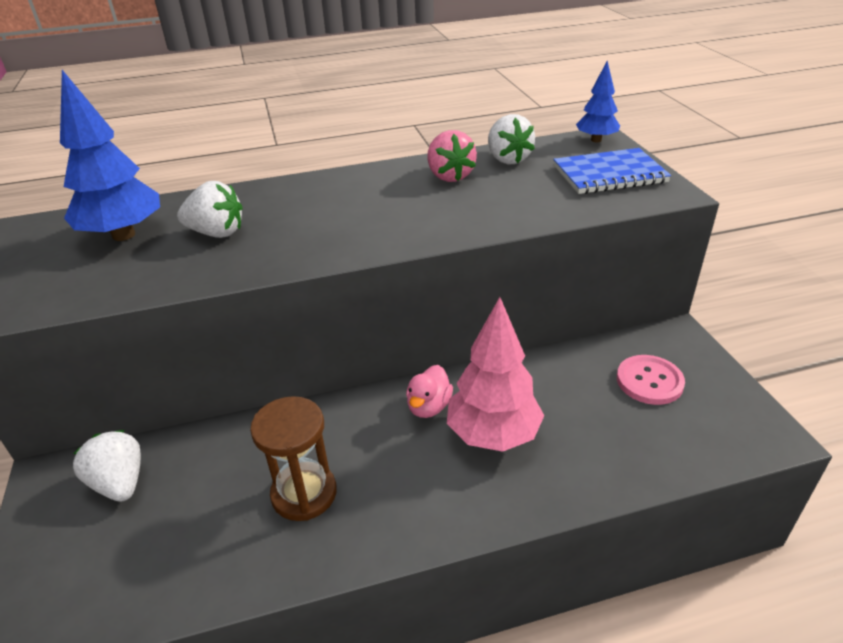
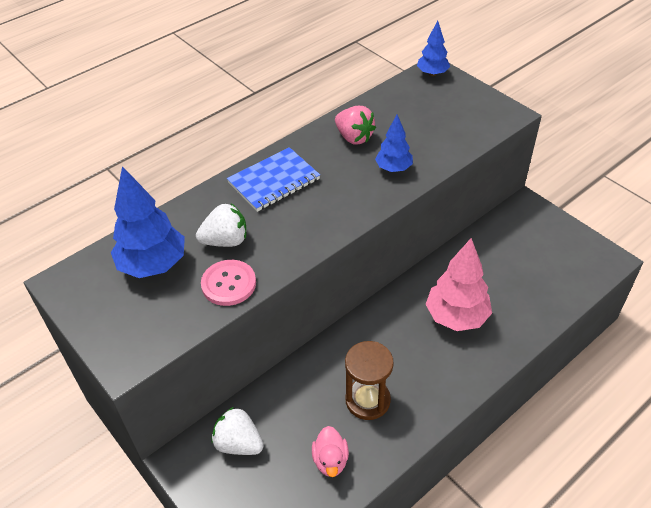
camera: 25 degrees left, 10 degrees up
(429, 407) = (404, 312): pink duck -> pink duck (330, 460)
(471, 212) = (393, 168): none -> blue tree
(507, 159) = (383, 109): white strawberry -> none
(609, 174) = (461, 107): blue notebook -> blue notebook (274, 181)
(649, 381) = (527, 246): pink button -> pink button (229, 284)

